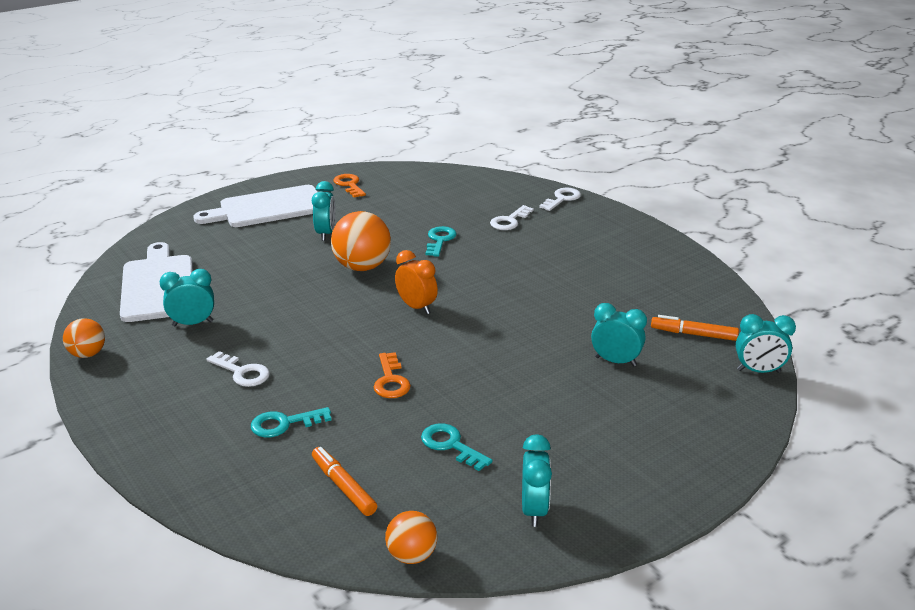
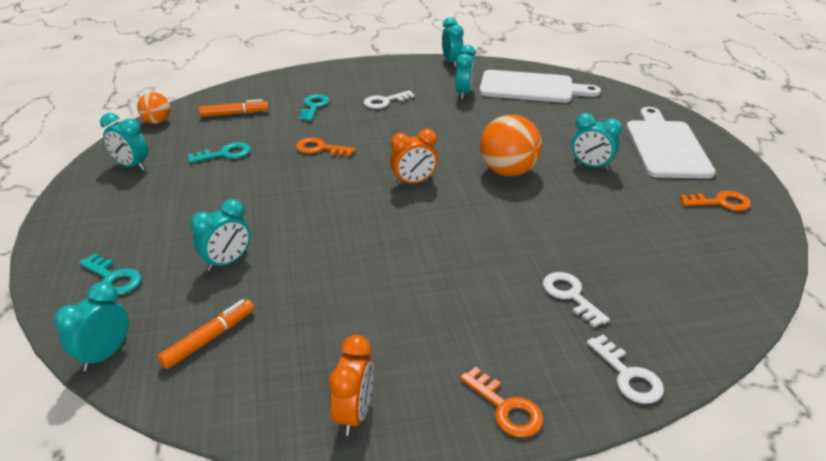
camera: 115 degrees right, 5 degrees up
(88, 354) = (451, 62): orange ball -> turquoise clock
(440, 240) = (542, 228): turquoise key -> turquoise key (114, 278)
(624, 225) = (506, 408): none -> orange key
(681, 265) = (354, 414): none -> orange clock

